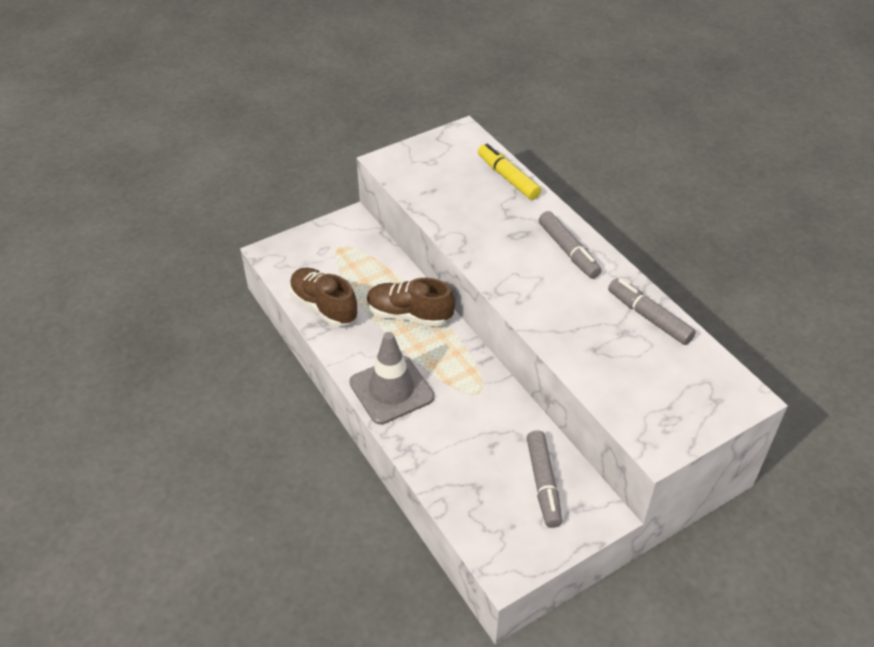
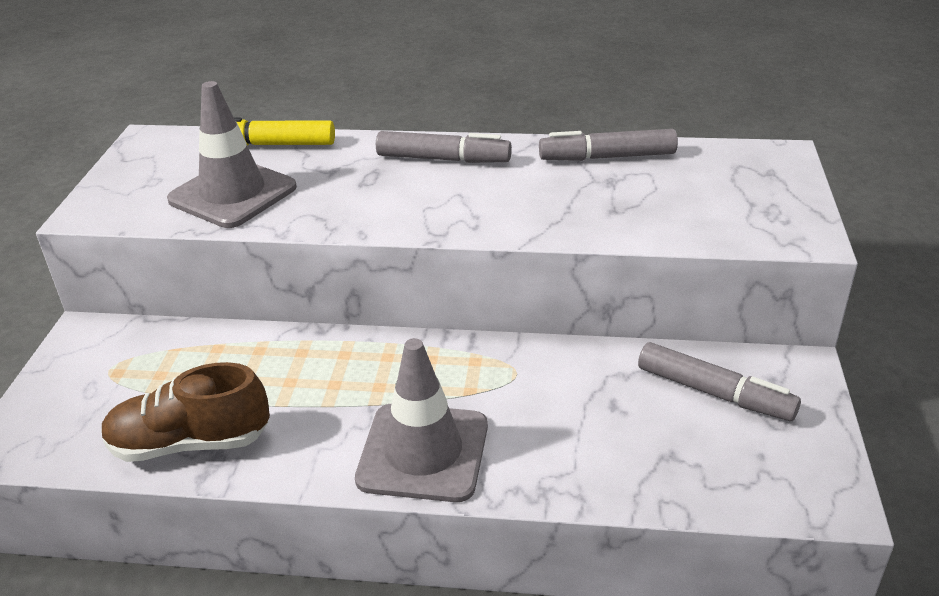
camera: 50 degrees left, 10 degrees down
(409, 315) = (317, 367): brown shoe -> none
(450, 196) = (232, 194): none -> grey traffic cone

